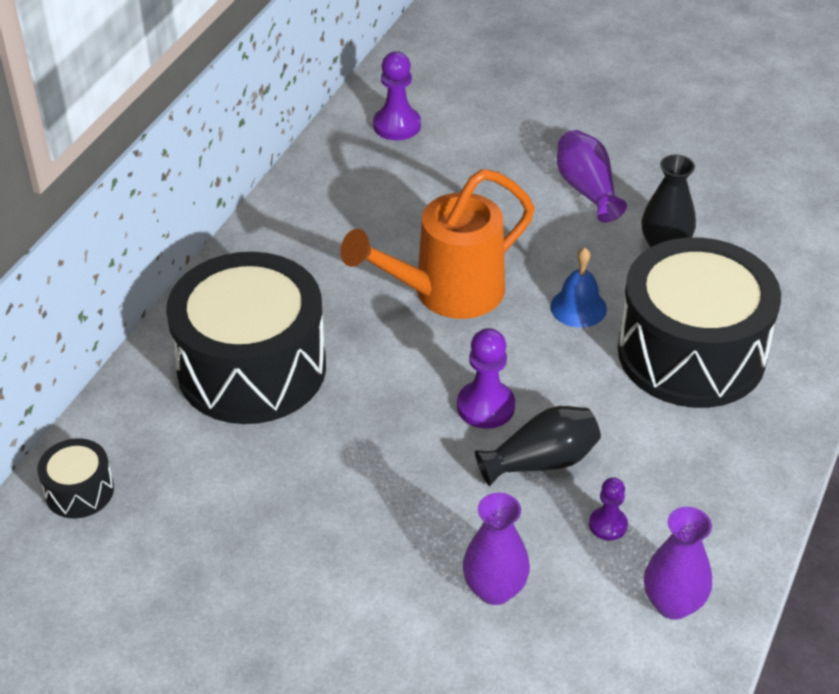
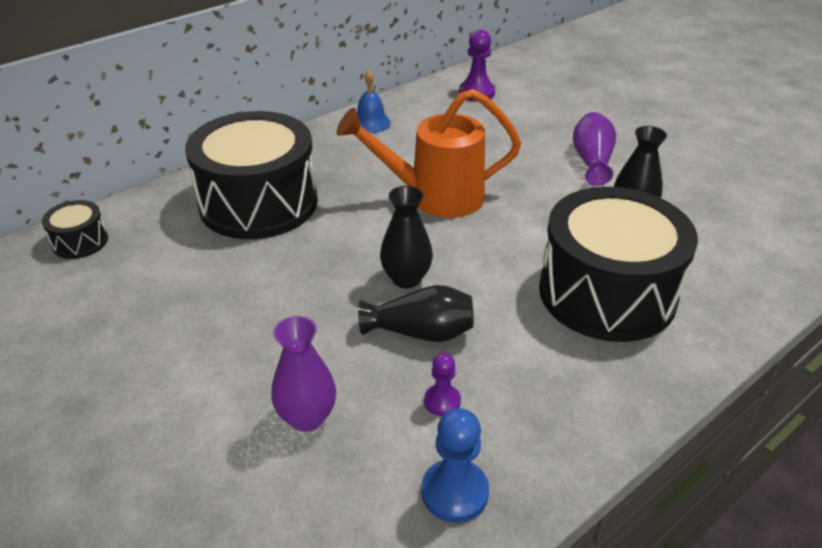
camera: 25 degrees right, 5 degrees down
(485, 406) = (406, 279): purple pawn -> black vase
(578, 307) = (531, 234): blue bell -> blue bell (371, 123)
(673, 604) = (454, 492): purple vase -> blue pawn

